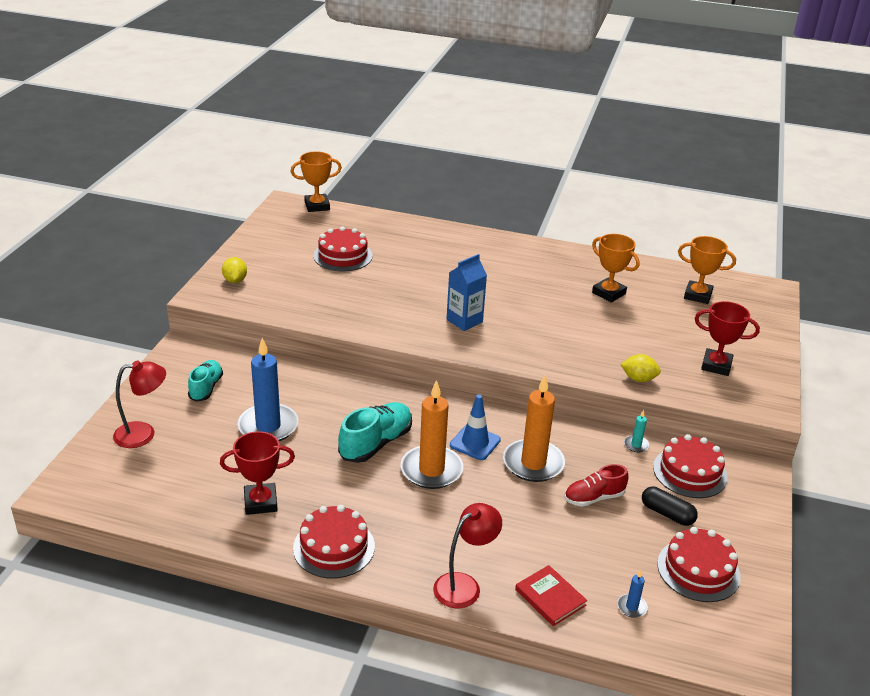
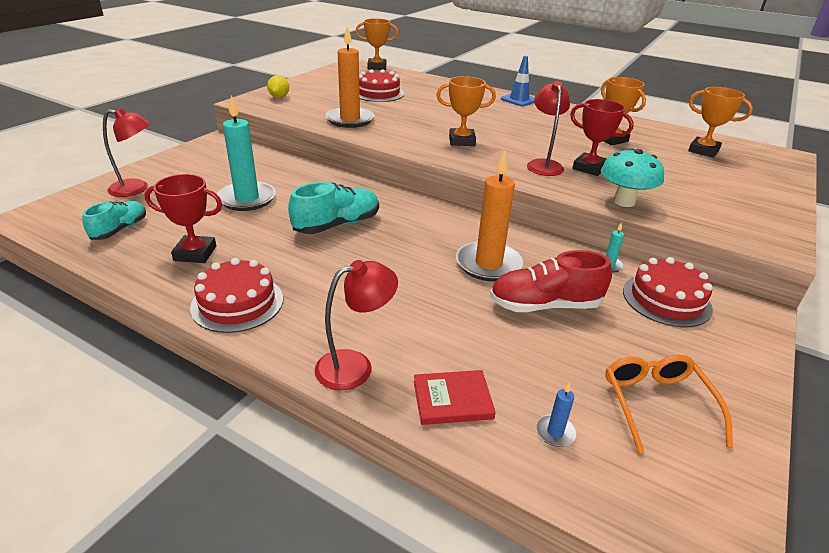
camera: 15 degrees right, 0 degrees up
(206, 388) = (215, 167): turquoise shoe -> turquoise shoe (120, 229)
(268, 426) = (247, 199): blue candle -> turquoise candle
(431, 470) = (379, 253): orange candle -> orange candle (350, 120)
(464, 321) = (462, 141): blue carton -> orange trophy
(475, 442) = (435, 238): blue traffic cone -> blue traffic cone (519, 100)
(550, 597) = (452, 399): red book -> red book turned 75 degrees counterclockwise
(554, 342) = (543, 164): none -> red lamp
(594, 497) = (545, 305): red shoe -> red shoe, size x1.51
(638, 379) = (624, 201): yellow lemon -> turquoise mushroom
(667, 514) = (629, 335): black capsule -> none
(698, 570) = (657, 404): red cake -> orange glasses
(716, 365) = (715, 202): red trophy -> red trophy (589, 168)

